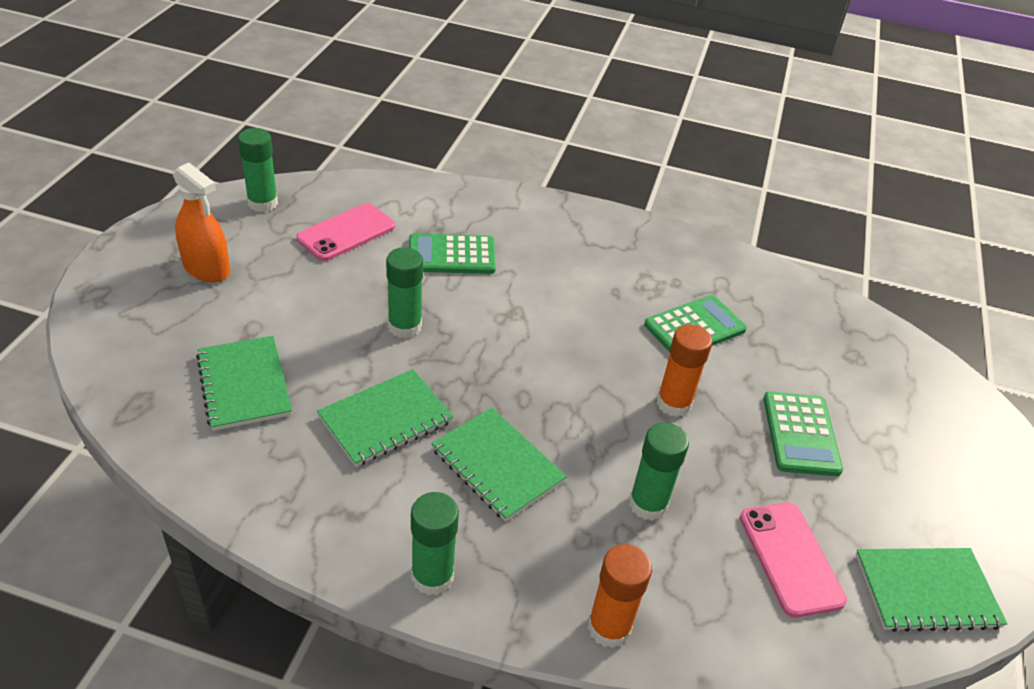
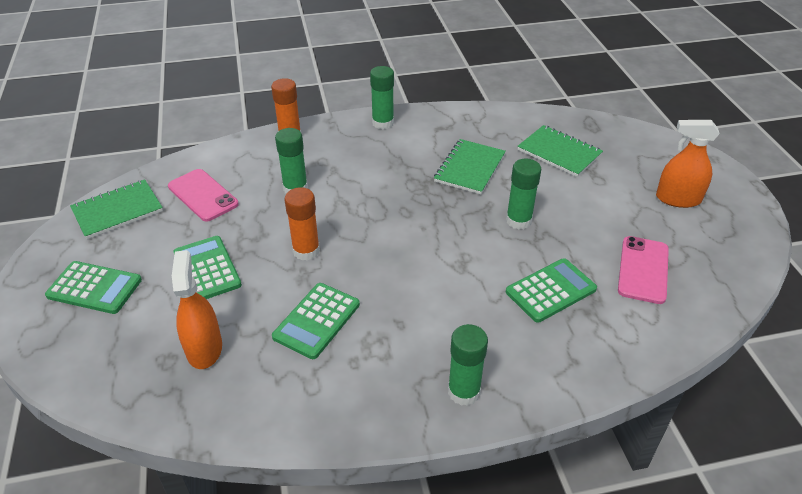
camera: 155 degrees right, 0 degrees up
(263, 203) = (730, 263): green glue stick -> green glue stick (464, 391)
(497, 465) = (390, 173): green notebook -> none
(815, 351) = (204, 348): none -> orange spray bottle
(942, 470) = (94, 288): none -> green calculator

